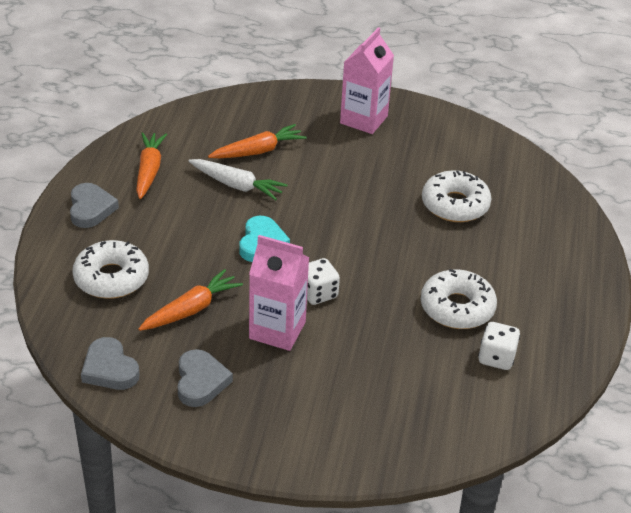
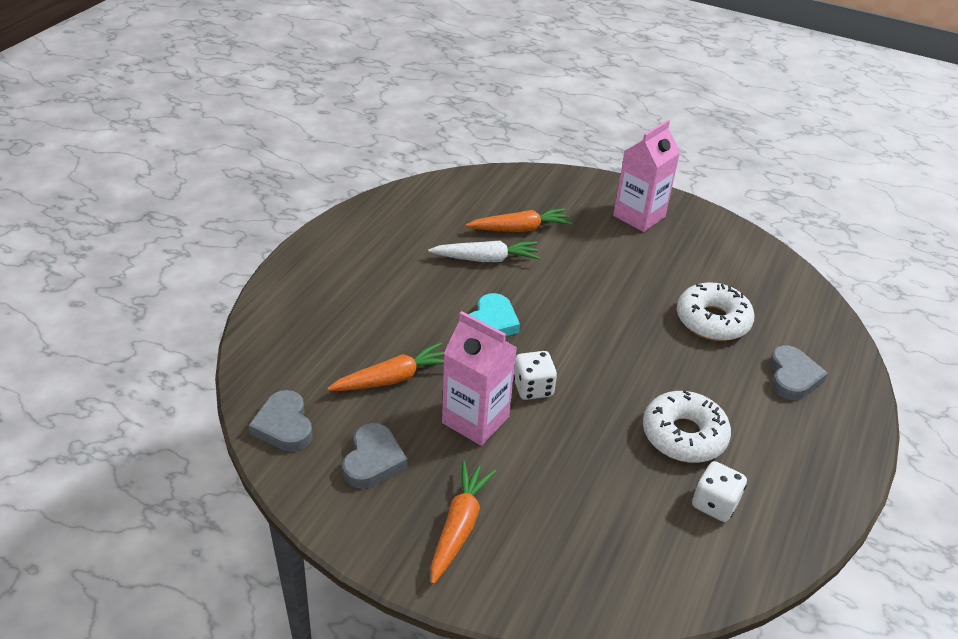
camera: 15 degrees right, 0 degrees up
(91, 209) = (332, 256): grey heart -> grey heart (792, 377)
(111, 278) = (324, 329): white donut -> none
(149, 171) = (404, 229): orange carrot -> orange carrot (459, 526)
(237, 185) = (486, 259): white carrot -> white carrot turned 45 degrees counterclockwise

